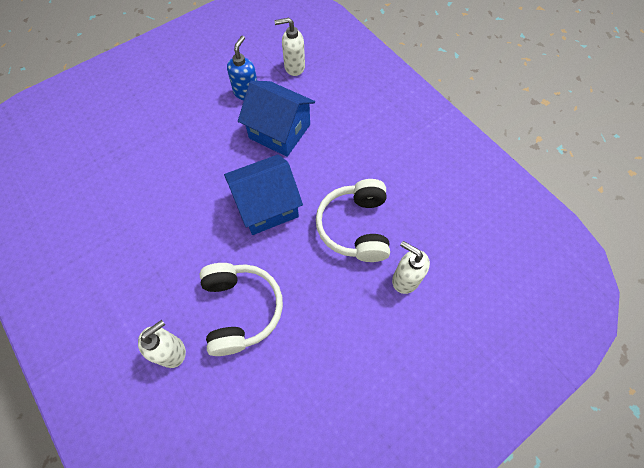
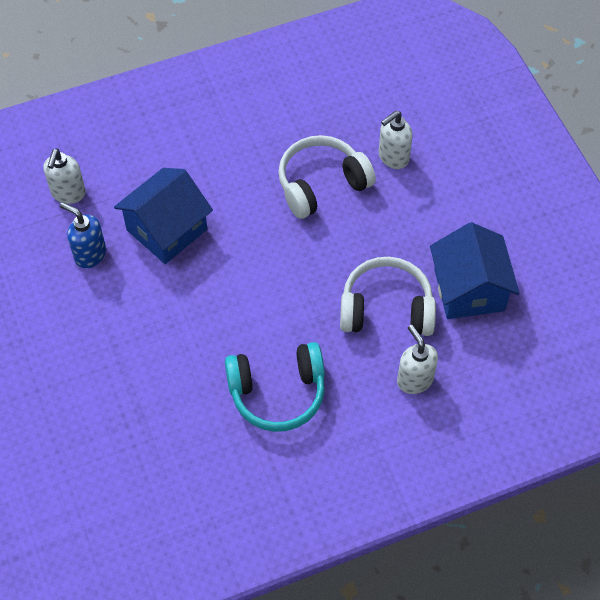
camera: 75 degrees left, 5 degrees down
(147, 242) = (277, 392): none -> turquoise headphones
(267, 206) = (268, 262): blue house -> blue house (469, 289)
(355, 227) = (321, 184): white headphones -> white headphones turned 135 degrees clockwise

